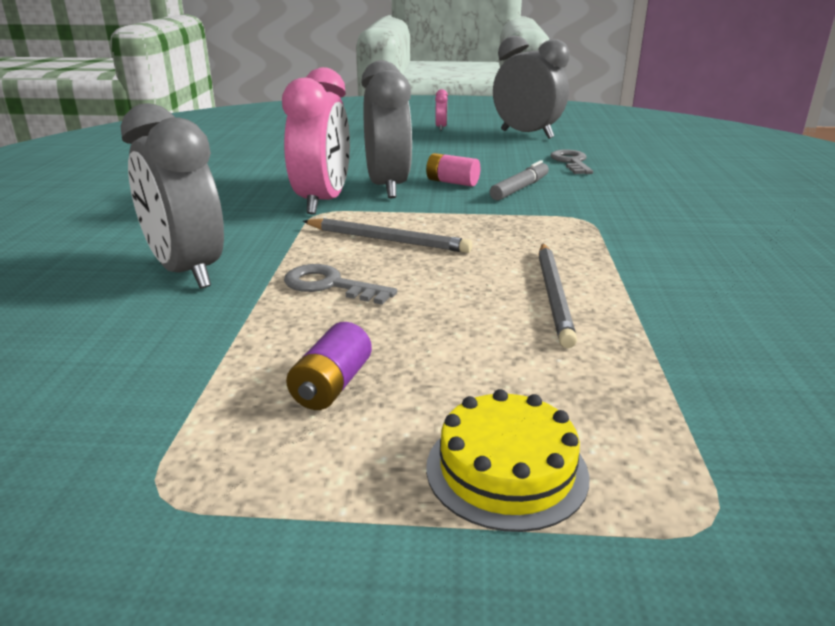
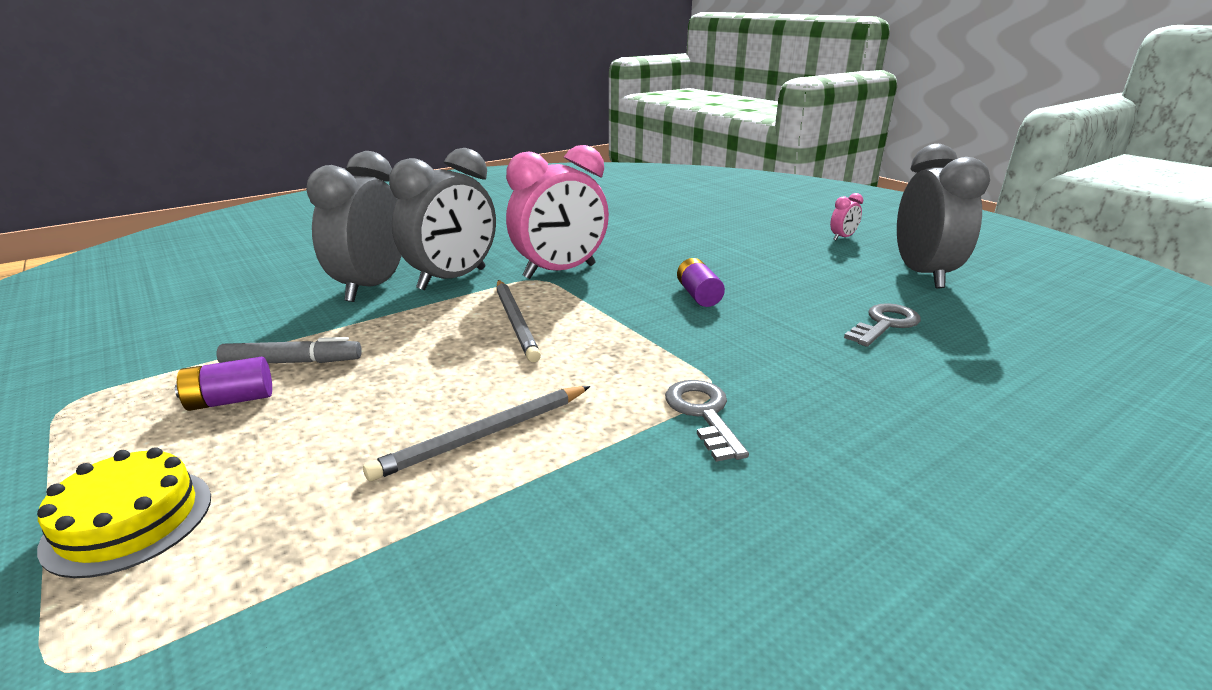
camera: 50 degrees right, 0 degrees up
(330, 285) = (399, 336): grey key -> grey key (703, 414)
(387, 187) = (635, 278): grey clock -> grey clock (452, 279)
(452, 182) = (698, 295): pink battery -> purple battery
(520, 188) = (742, 328): grey marker -> grey marker (292, 362)

